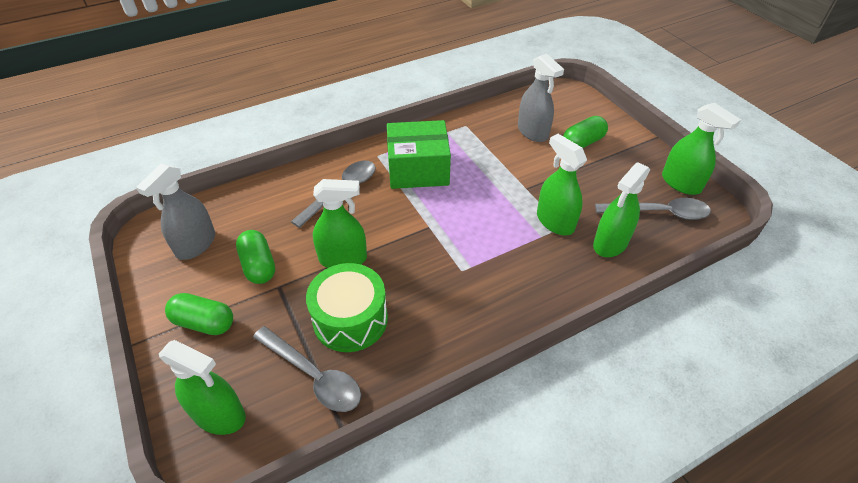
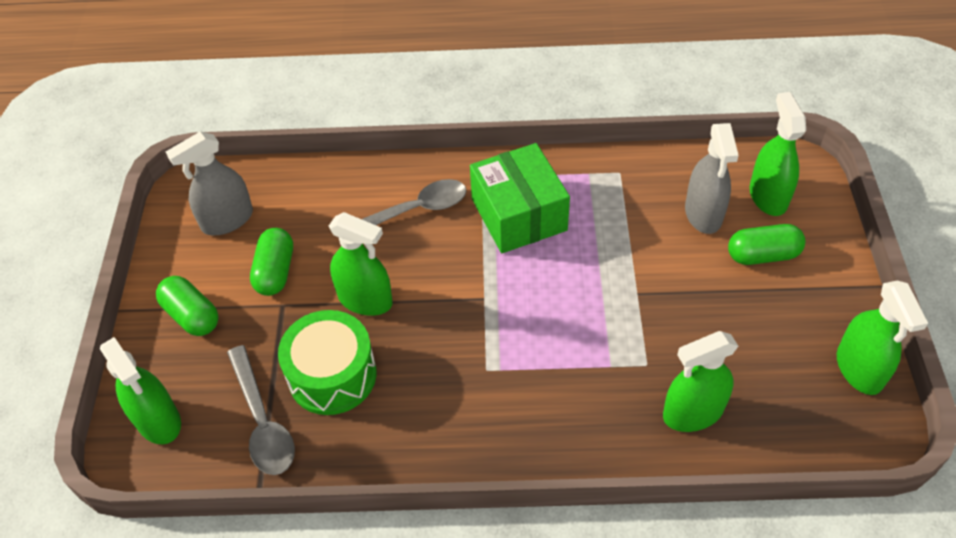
camera: 30 degrees right, 5 degrees up
(418, 169) = (519, 214): green box -> green box turned 45 degrees clockwise
(555, 222) = (642, 354): green spray bottle -> green spray bottle (768, 196)
(659, 213) = (792, 399): grey spoon -> none

